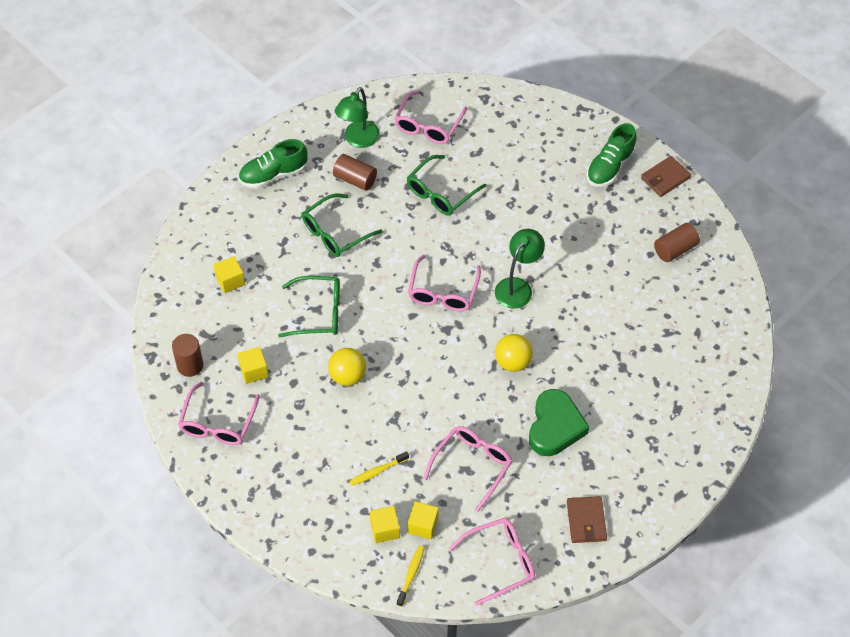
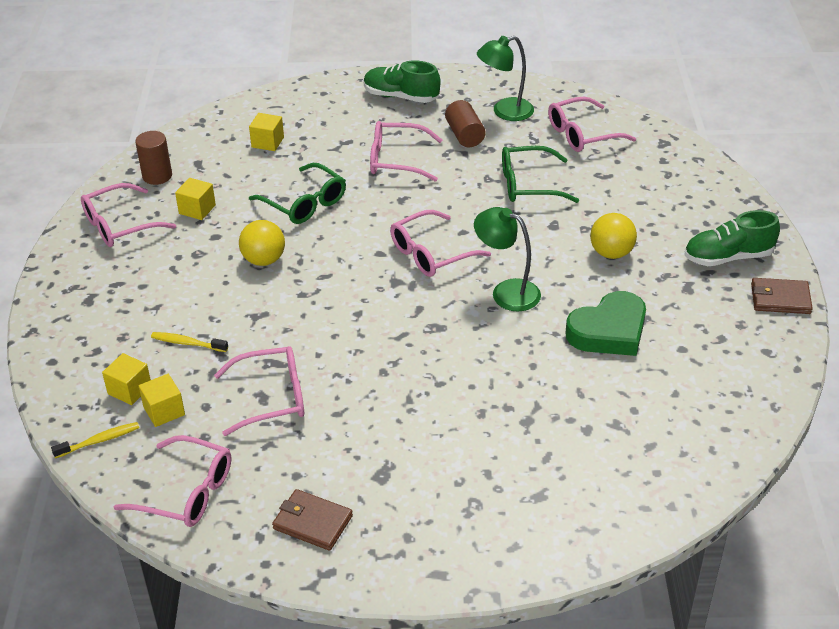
camera: 45 degrees right, 15 degrees down
(335, 232) = (397, 160): green glasses -> pink glasses
(512, 362) = (422, 345): yellow ball -> yellow ball (611, 253)
(517, 287) = (506, 292): green lamp -> green lamp turned 135 degrees counterclockwise
(555, 426) = (391, 422): green heart -> green heart (609, 331)
(586, 521) = (312, 522): brown wallet -> brown wallet turned 75 degrees clockwise
(675, 249) = (716, 361): brown cylinder -> none

